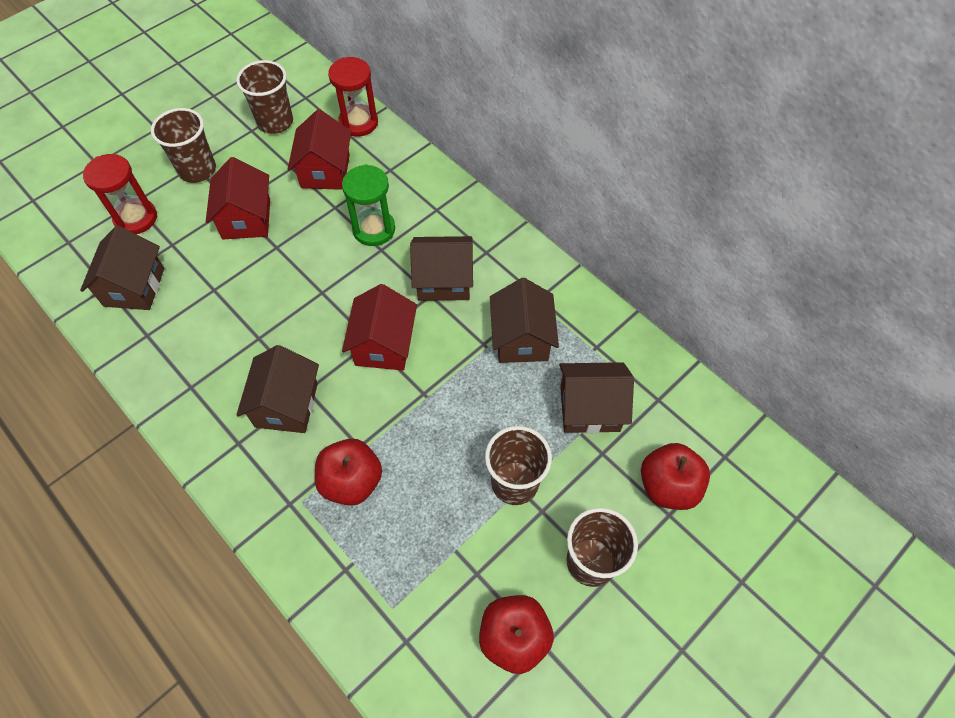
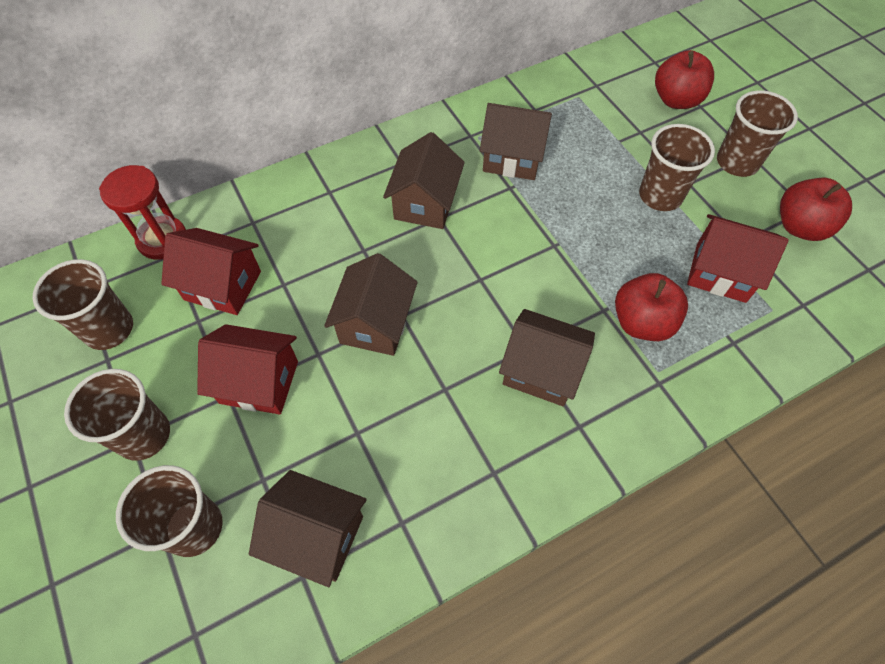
camera: 75 degrees left, 0 degrees up
(136, 218) = (194, 527): red hourglass -> brown cup
(374, 229) = (333, 251): green hourglass -> none
(384, 345) = (488, 268): red house -> red house (720, 272)
(589, 408) = (596, 129): brown house -> brown house (375, 323)

